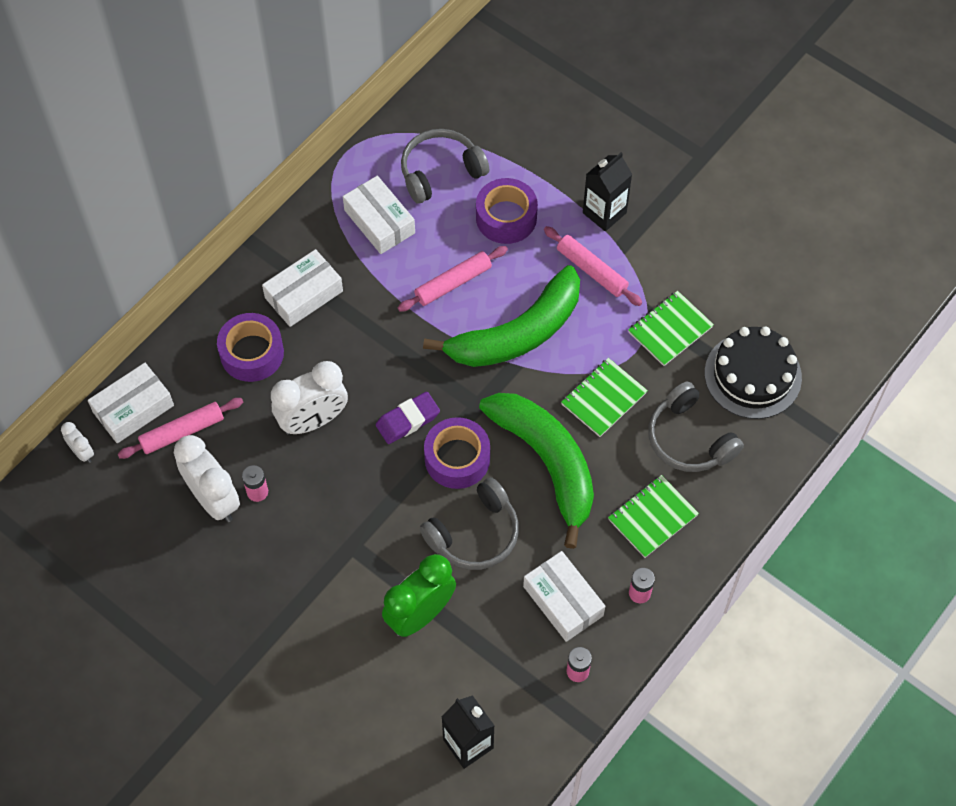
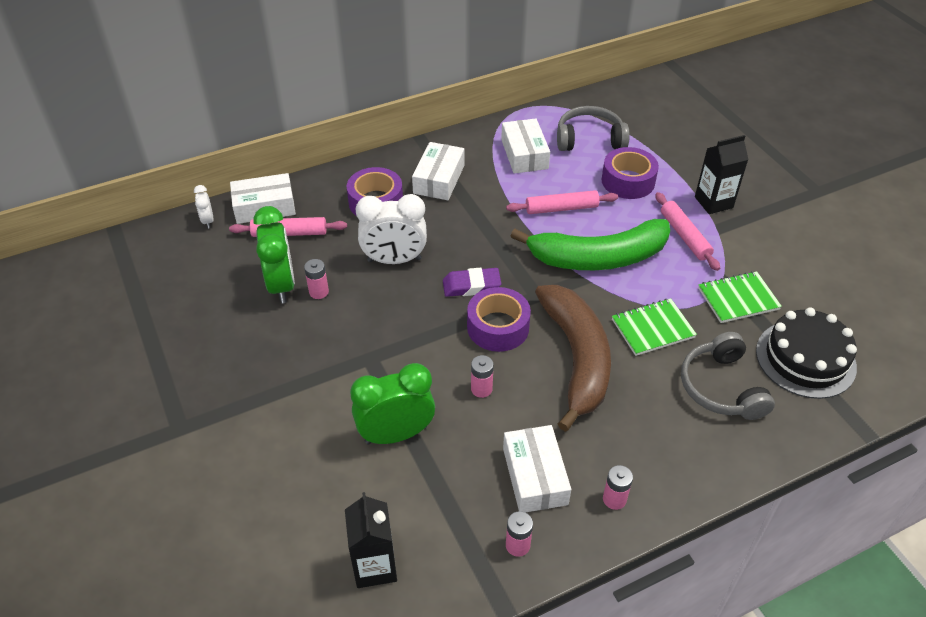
camera: 25 degrees right, 15 degrees down
(213, 499) = (281, 285): white clock -> green clock
(304, 294) = (439, 179): white box -> white box turned 60 degrees counterclockwise
(474, 533) = (481, 389): grey headphones -> pink battery
(547, 463) = (576, 358): green banana -> brown banana
(652, 517) = (657, 438): green notebook -> none

